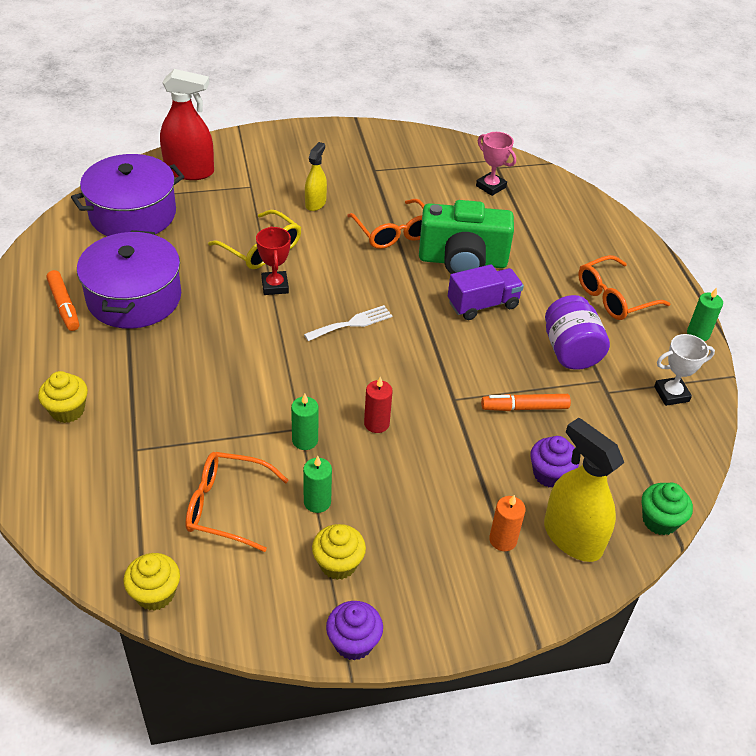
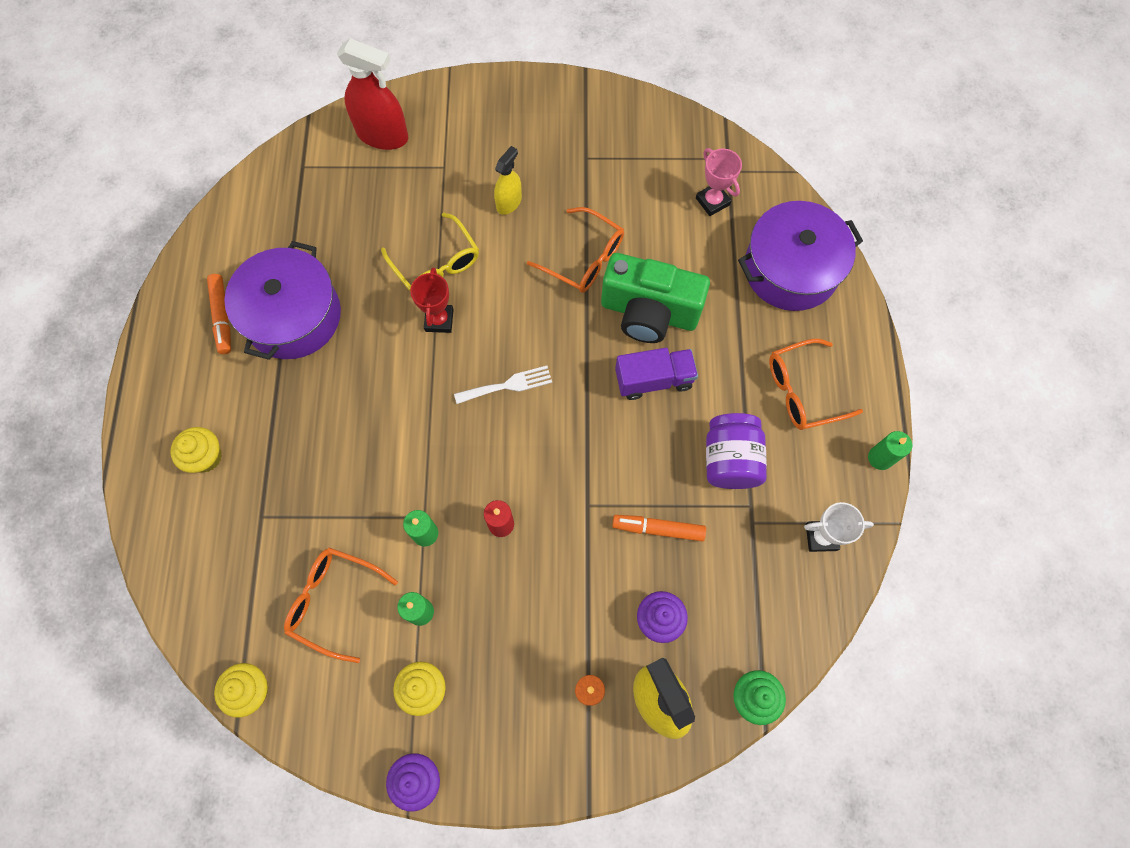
camera: 15 degrees right, 25 degrees up
(133, 214) = (311, 194): purple pot -> purple pot (790, 269)
(393, 232) = (583, 258): orange glasses -> orange glasses turned 45 degrees counterclockwise

